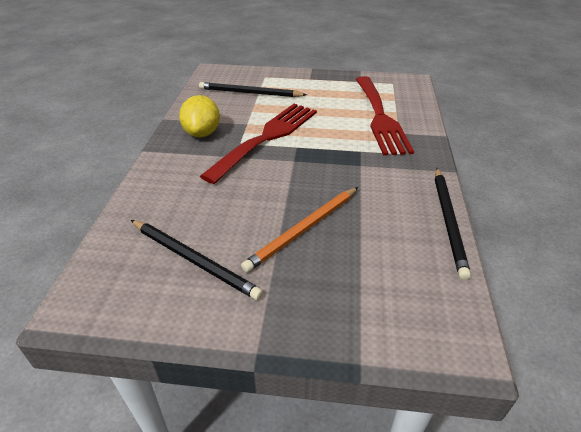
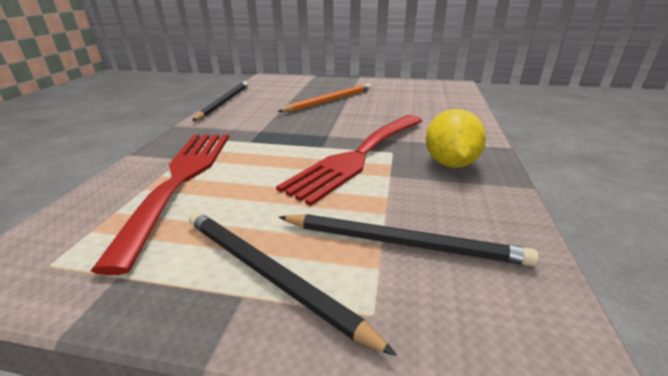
camera: 175 degrees left, 10 degrees down
(194, 260) = (401, 93): black pencil -> black pencil (268, 274)

